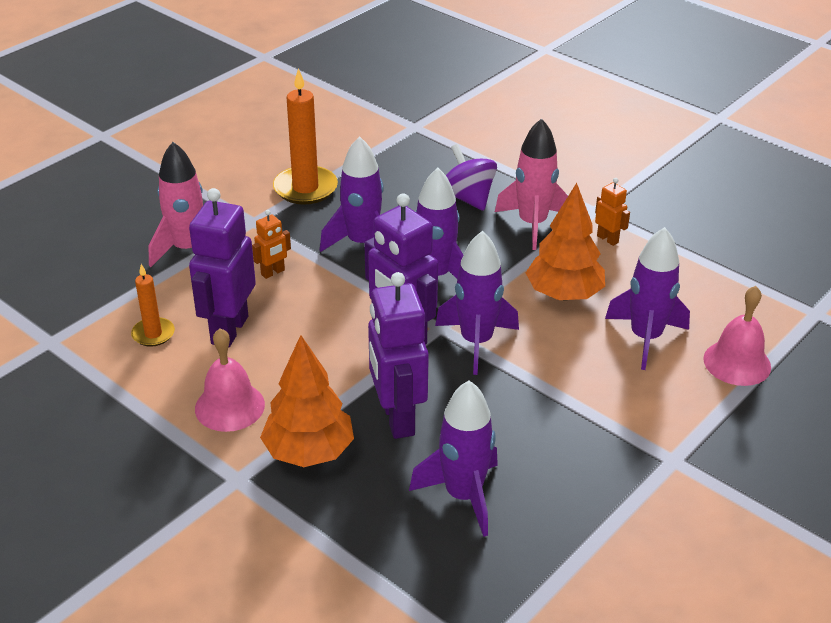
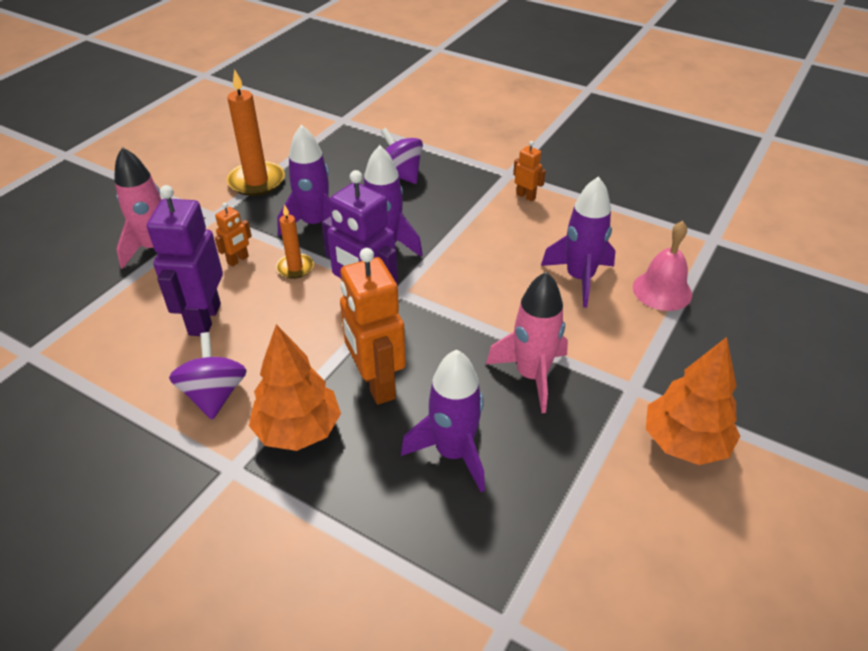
camera: 10 degrees left, 5 degrees up
(153, 334) = (131, 332): orange candle -> orange candle (295, 268)
(229, 406) = (214, 395): pink bell -> purple spinning top
(397, 418) = (376, 384): purple robot -> orange robot
(476, 342) = (434, 301): purple rocket -> none
(532, 224) = (459, 191): pink rocket -> pink rocket (531, 375)
(564, 294) = (501, 248): orange tree -> orange tree (685, 443)

